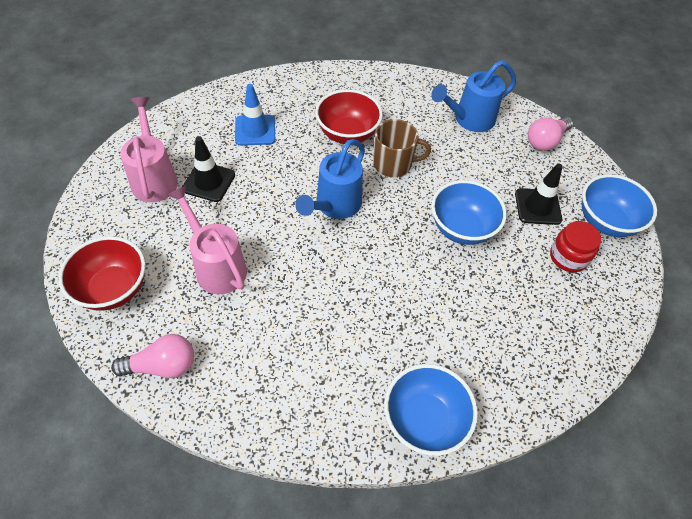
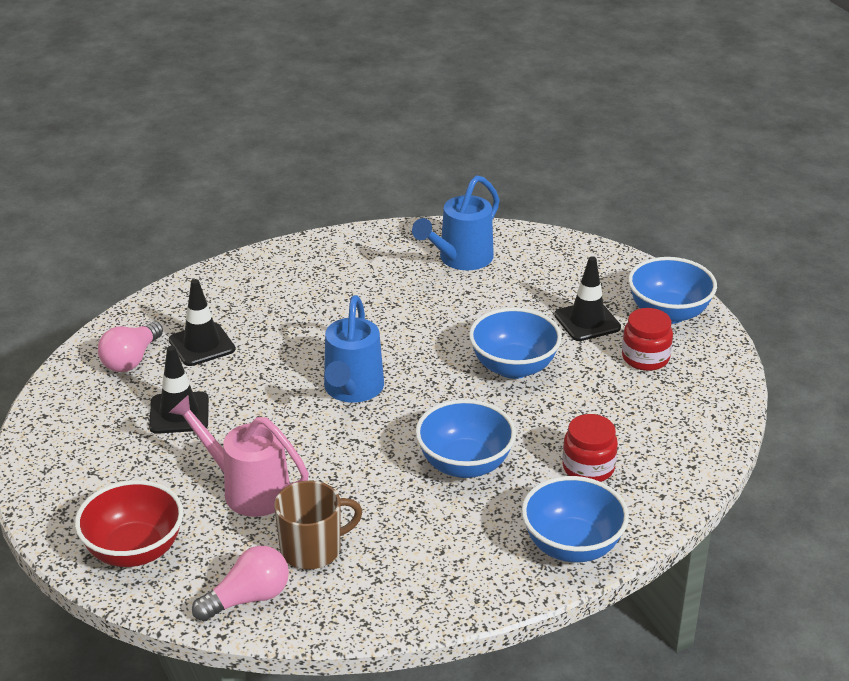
camera: 20 degrees left, 20 degrees down
(154, 178) = (105, 430): pink watering can -> none
(255, 130) = (202, 345): blue traffic cone -> black traffic cone
(347, 134) = (321, 315): red bowl -> none
(381, 305) = (464, 464): none -> blue bowl
(393, 164) = (396, 329): brown mug -> brown mug (312, 549)
(474, 346) = (588, 468): none -> red jar
(545, 141) = (561, 256): pink light bulb -> pink light bulb (131, 359)

